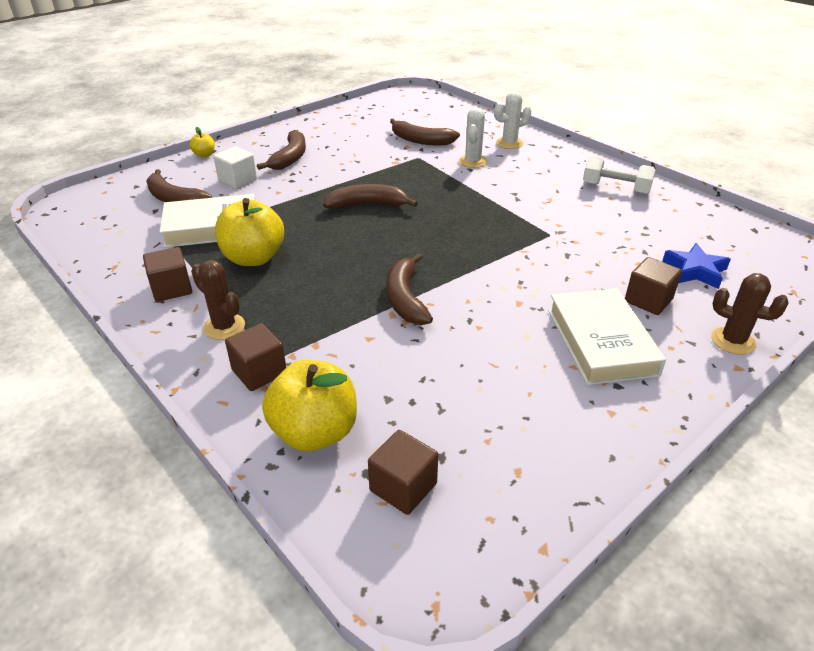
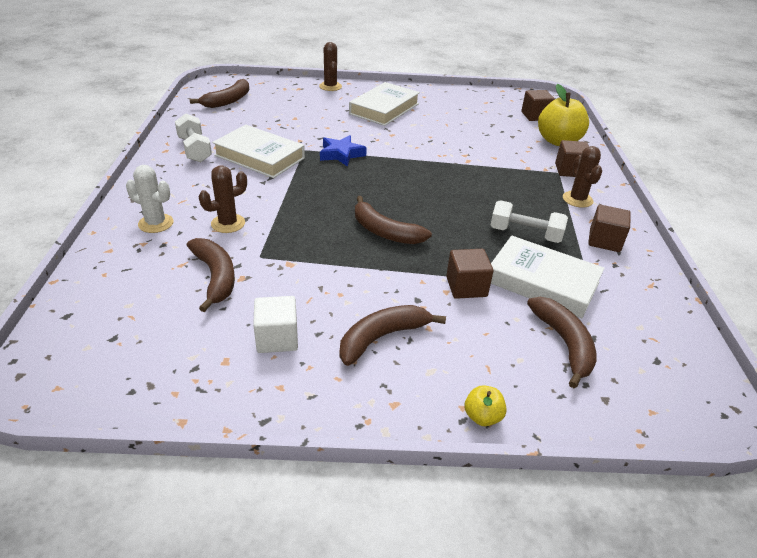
camera: 140 degrees left, 0 degrees up
(238, 180) = (474, 333): white cube -> white cube (277, 338)
(253, 258) = (525, 234): yellow apple -> white dumbbell
(405, 298) = (450, 163): brown banana -> brown banana (228, 101)
(473, 161) = (228, 223): white cactus -> brown cactus
(563, 209) = (259, 157): none -> white book
(648, 300) = (329, 108): brown cube -> brown cube (466, 287)
(695, 271) = (278, 104): blue star -> blue star (341, 154)

